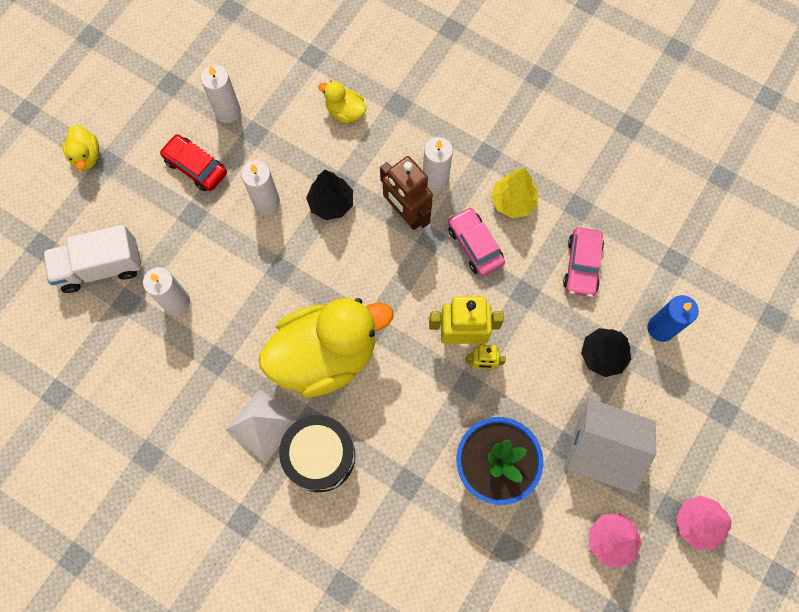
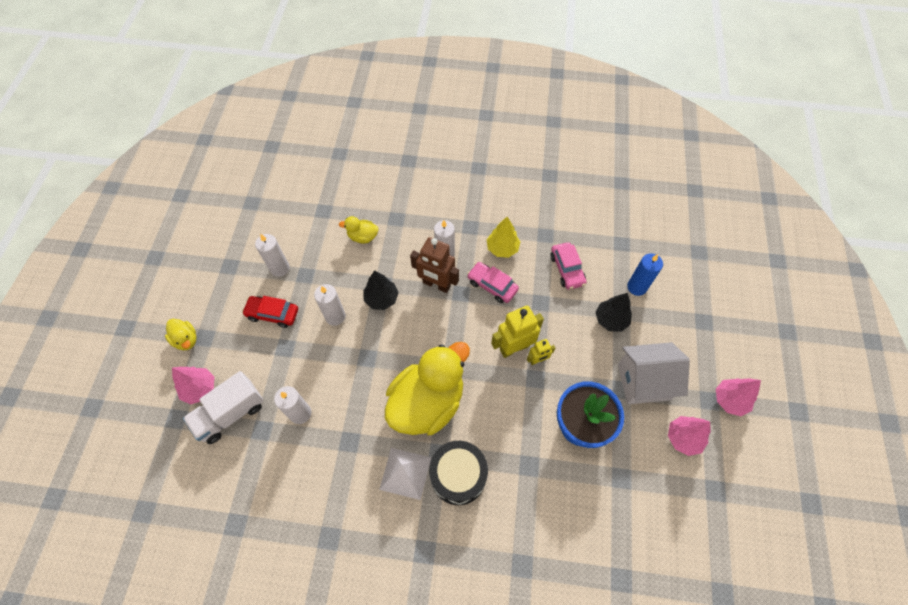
camera: 25 degrees left, 10 degrees down
(79, 222) = (200, 388): none -> pink tree

